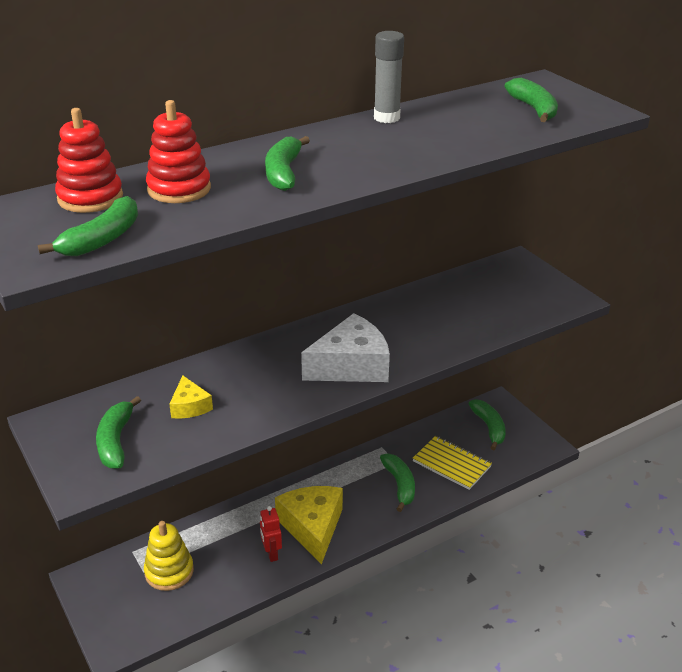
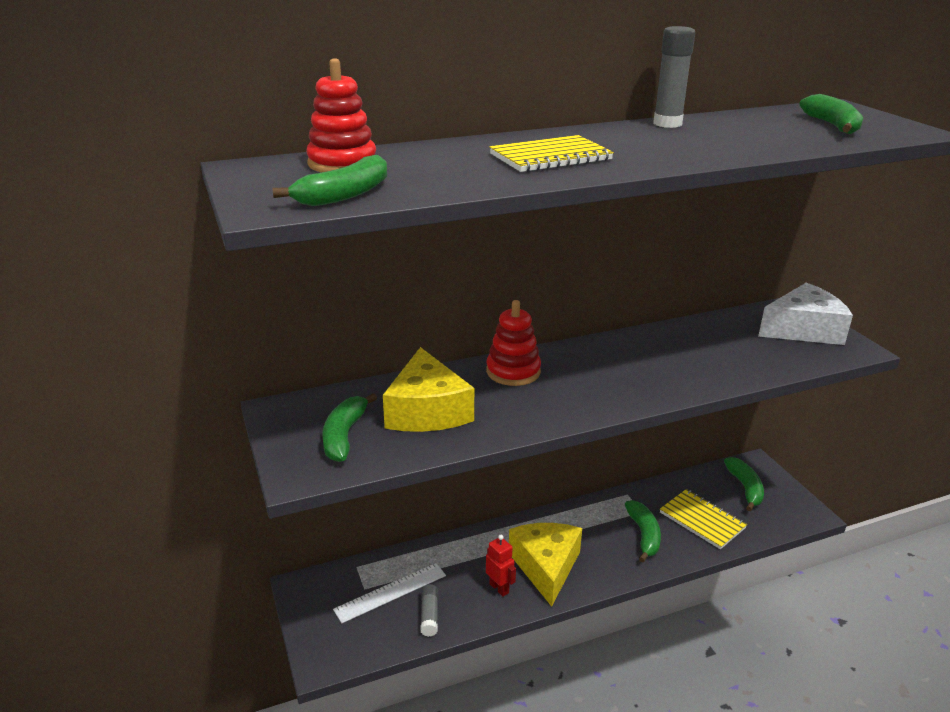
camera: 10 degrees right, 5 degrees down
(169, 571) = (390, 592): yellow stacking toy -> white ruler
(179, 189) = (436, 162): red stacking toy -> red stacking toy (513, 371)
(190, 406) = (427, 411): yellow cheese -> yellow cheese, size x1.96
(209, 588) = (429, 615): none -> grey glue stick
(271, 554) = (499, 588): red robot -> red robot turned 150 degrees clockwise
(283, 173) = (550, 157): green banana -> yellow notebook
(351, 366) = (604, 389): white cheese -> white cheese (803, 330)

